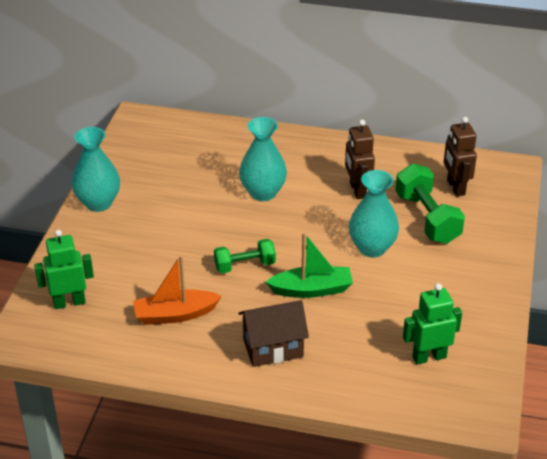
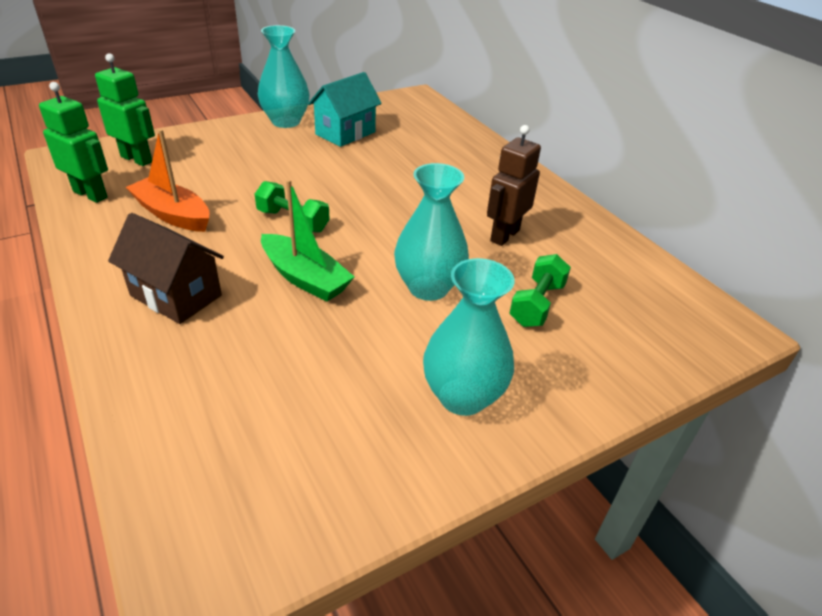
camera: 45 degrees right, 0 degrees up
(154, 184) = (345, 133): none -> turquoise house
(263, 193) = (414, 185): turquoise vase -> turquoise vase (463, 396)
(427, 218) = (536, 304): green dumbbell -> green dumbbell, size x0.63
(429, 357) = (281, 437): green robot -> green robot (90, 194)
(455, 187) = (622, 300): brown robot -> none

